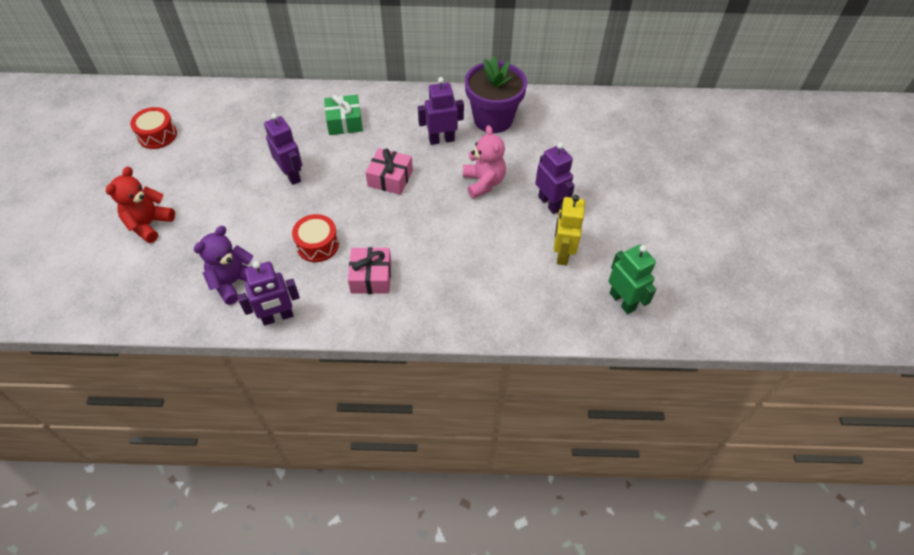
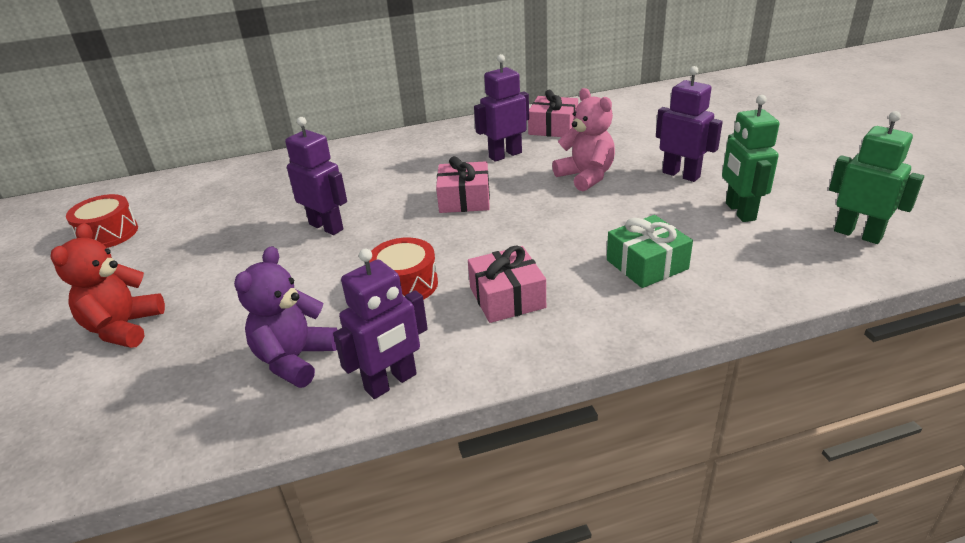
camera: 15 degrees left, 20 degrees down
(344, 122) = (371, 167): green gift -> green gift (647, 264)
(493, 119) = (553, 128): purple flower pot -> pink gift
(562, 253) = (739, 211): yellow robot -> green robot

